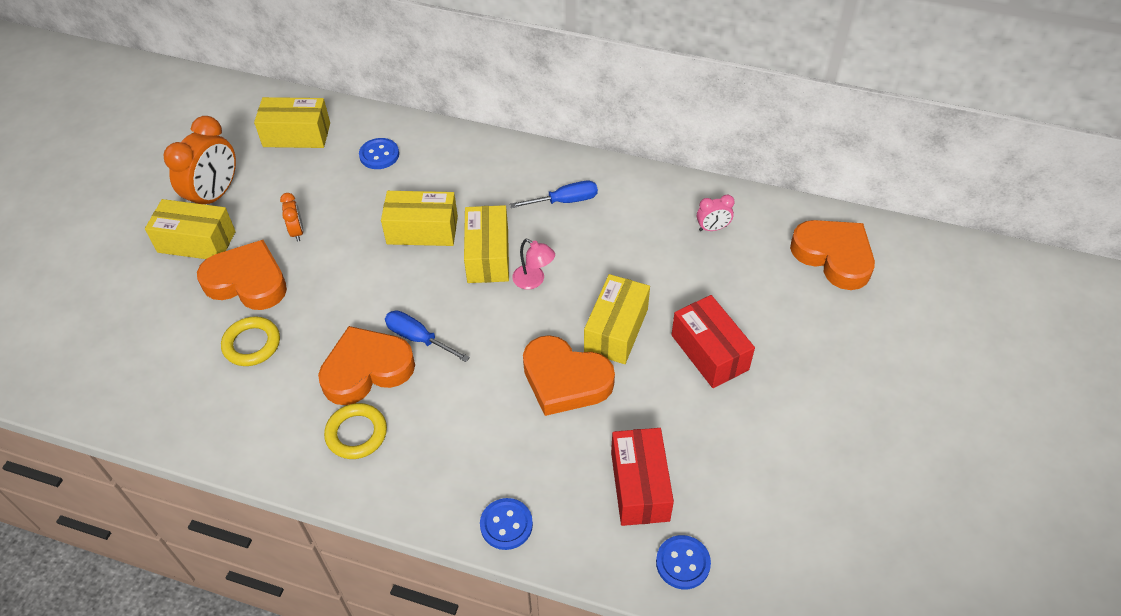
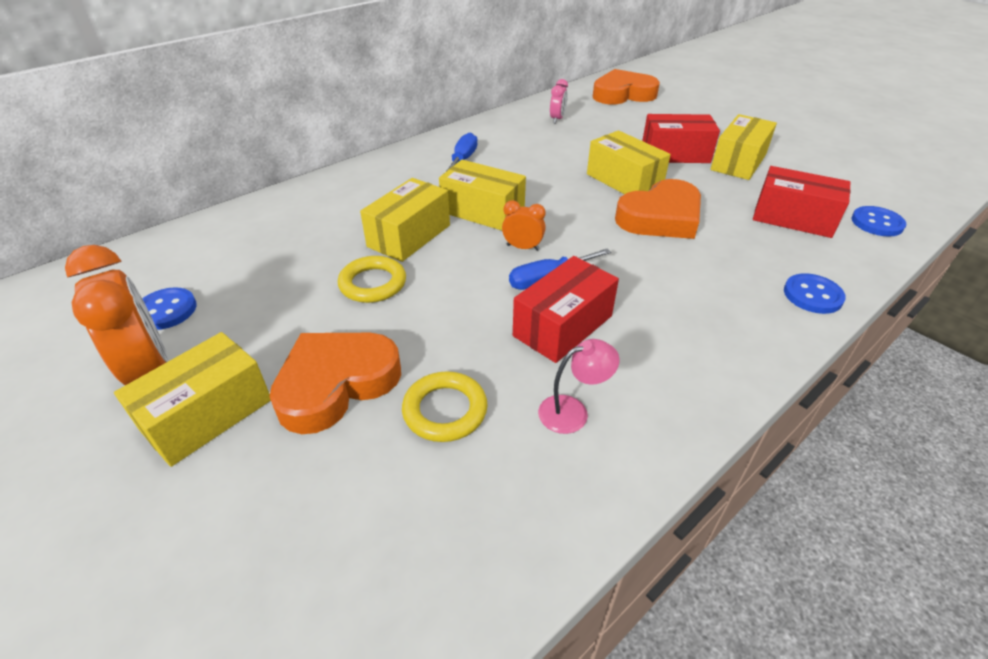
camera: 60 degrees left, 10 degrees down
(296, 135) = (157, 274): yellow box -> yellow box (738, 162)
(297, 231) = (306, 318): orange clock -> orange clock (522, 247)
(356, 433) = (649, 360): yellow ring -> yellow ring (373, 283)
(366, 369) = (562, 326): orange heart -> red box
(379, 155) = (274, 231): blue button -> blue button (166, 310)
(534, 281) = (536, 199): pink lamp -> pink lamp (573, 411)

